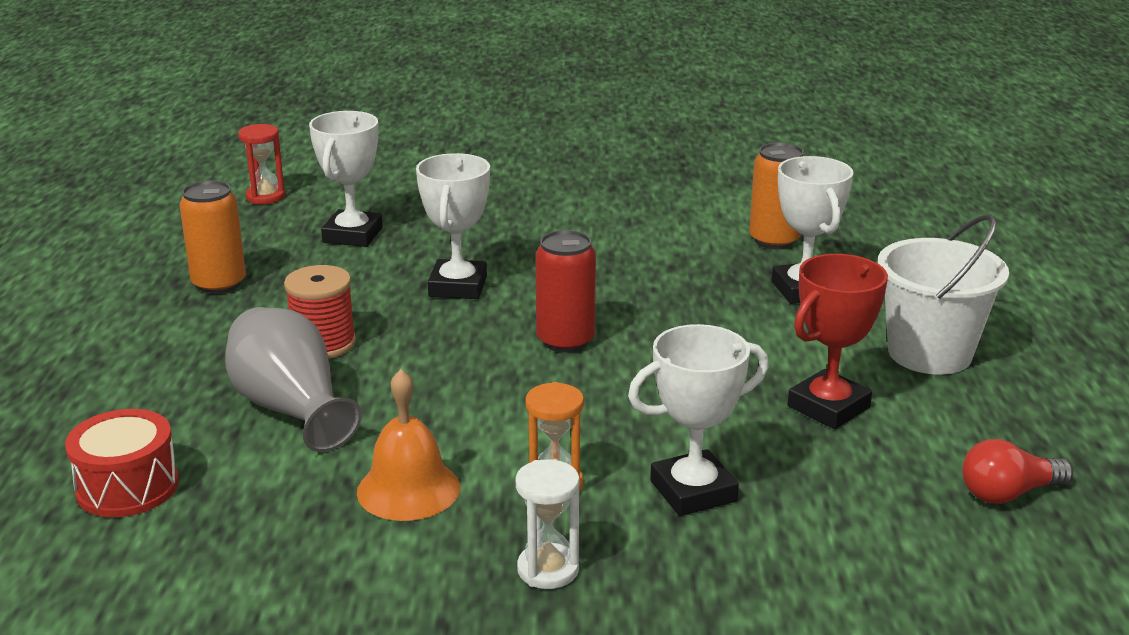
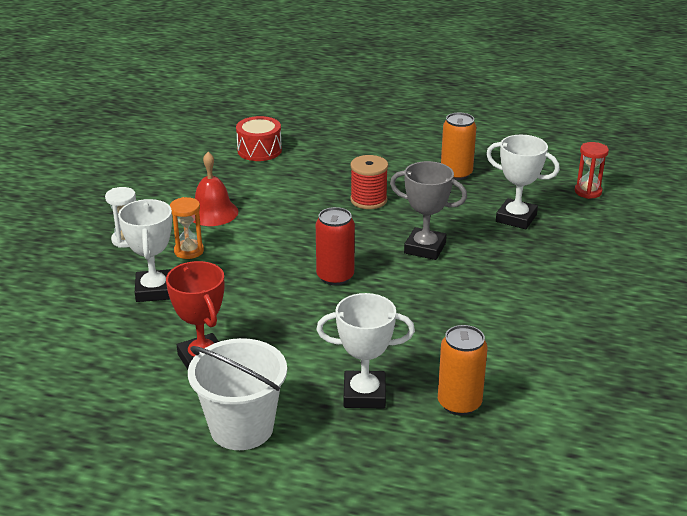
camera: 105 degrees right, 5 degrees up
(291, 409) = (303, 188): grey vase -> none
(408, 489) = (213, 212): orange bell -> red bell
(458, 286) = (425, 248): white trophy -> grey trophy
(1008, 493) = (71, 401): red light bulb -> none

